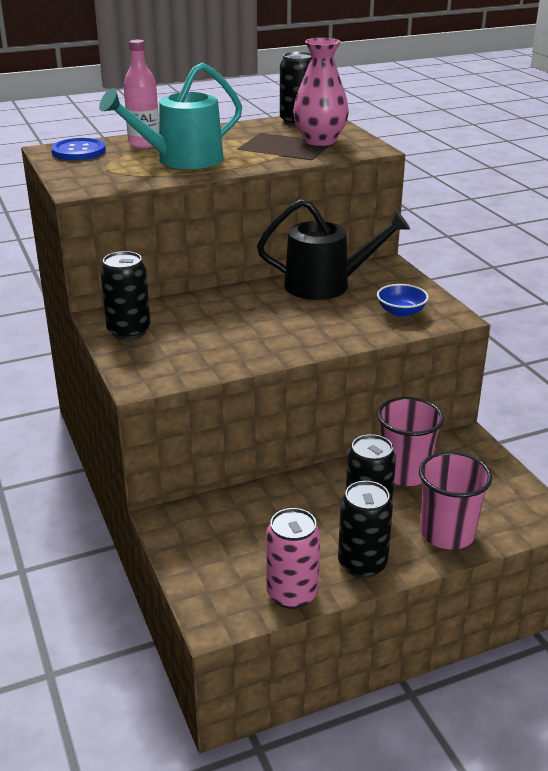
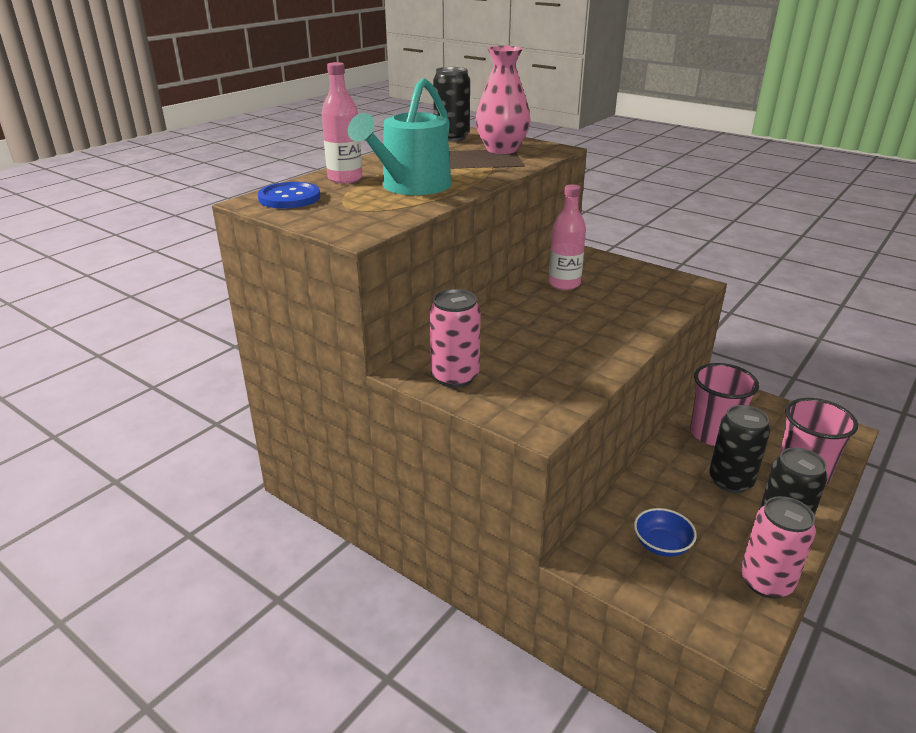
camera: 30 degrees left, 0 degrees up
(129, 331) = (455, 377): black can -> pink can
(326, 285) = (564, 284): black watering can -> pink bottle
(401, 312) = (653, 291): blue bowl -> blue bowl (661, 545)

